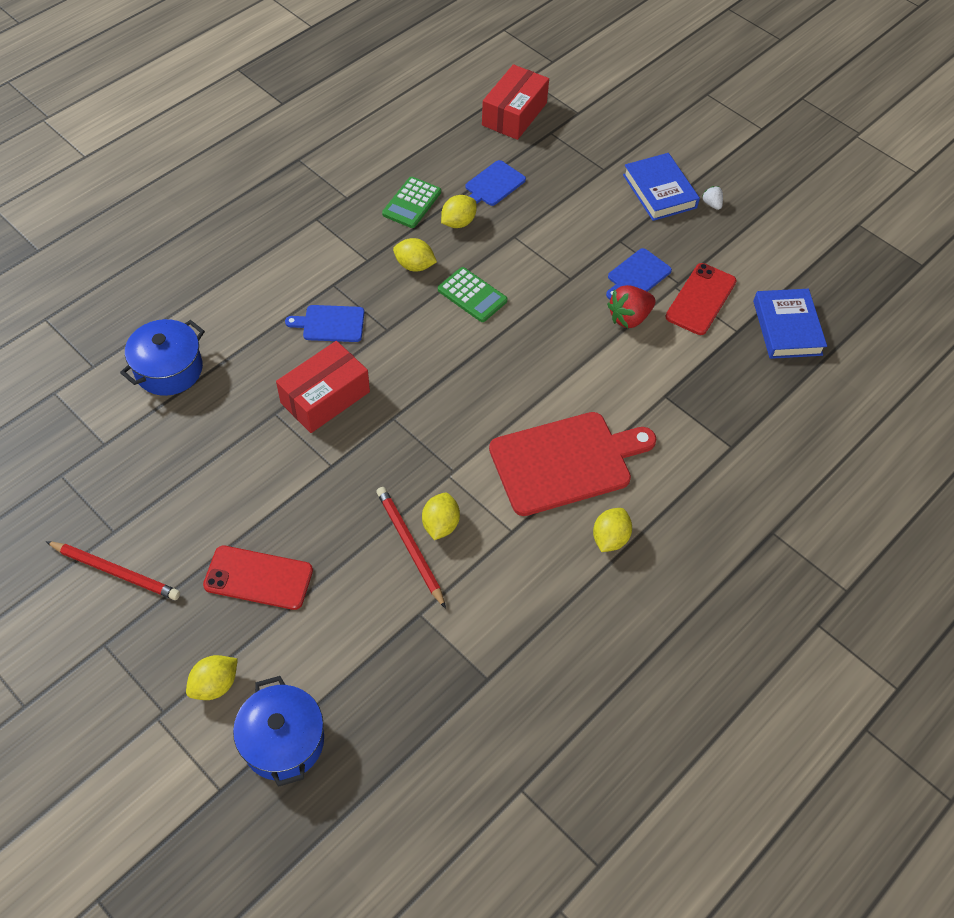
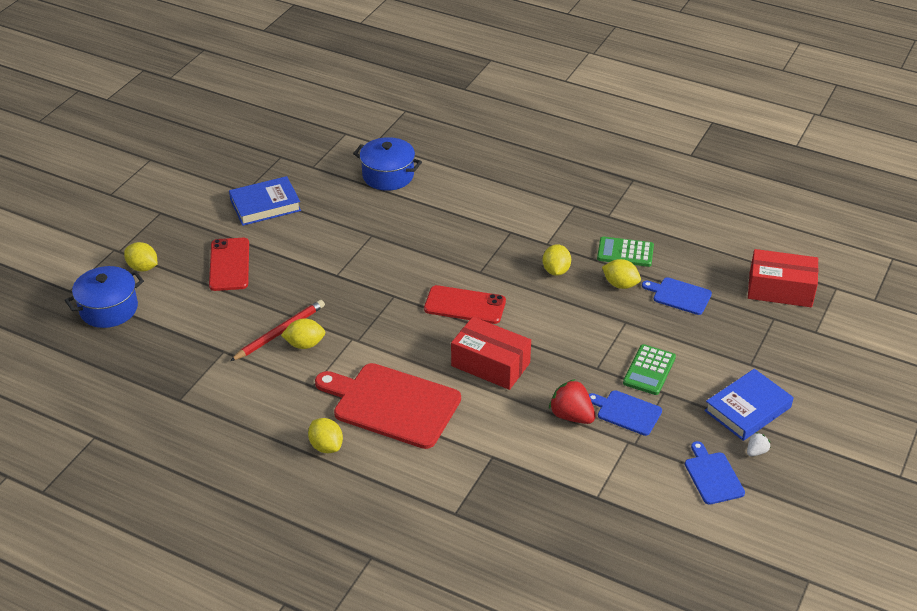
camera: 75 degrees right, 15 degrees down
(116, 571) = (215, 201): red pencil -> none
(325, 397) = (397, 256): red box -> red box (490, 364)
(330, 323) = (470, 240): blue cutting board -> blue cutting board (713, 476)
(472, 295) = (542, 311): green calculator -> green calculator (649, 370)
(566, 462) = (392, 404): red cutting board -> red cutting board turned 150 degrees clockwise
(610, 538) = (326, 446): yellow lemon -> yellow lemon turned 45 degrees clockwise
(700, 299) = (622, 463): red phone -> red phone (465, 305)
(787, 328) = (622, 536): blue book -> blue book (265, 205)

